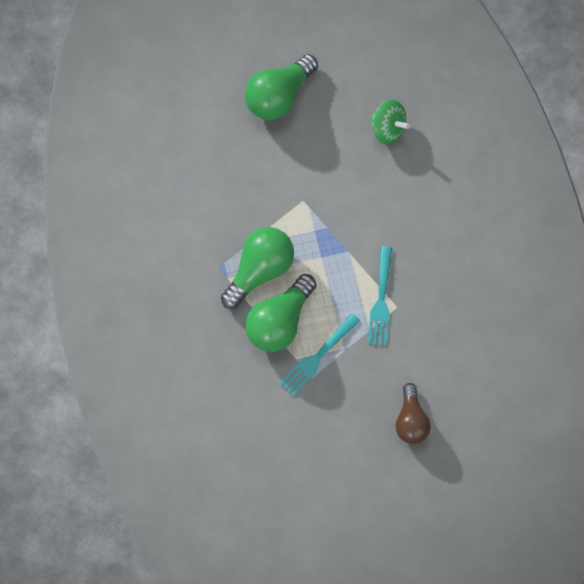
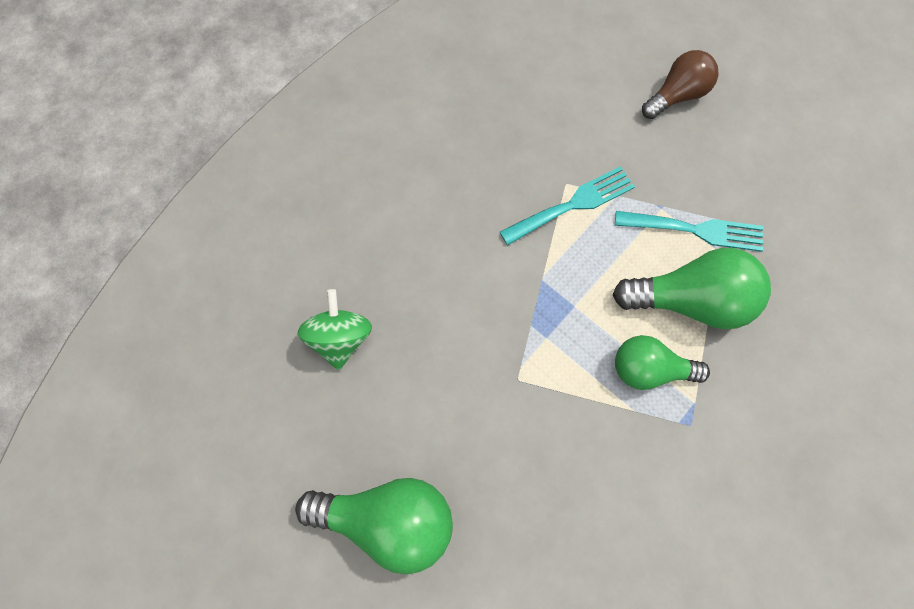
camera: 125 degrees left, 5 degrees down
(260, 269) = (650, 370): green light bulb -> green light bulb, size x0.66

